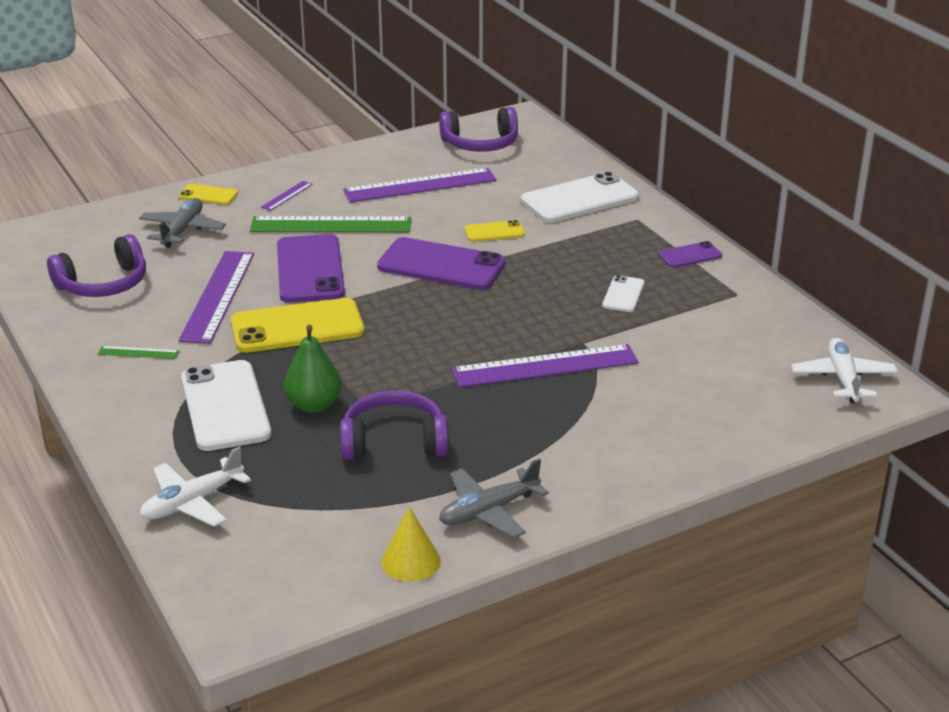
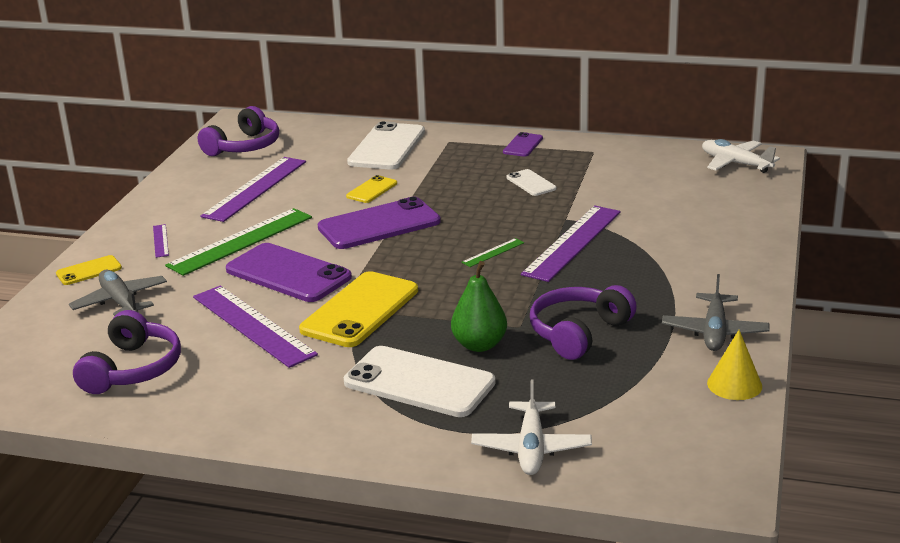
camera: 45 degrees left, 5 degrees down
(138, 353) = (272, 392): green ruler -> green ruler (493, 252)

